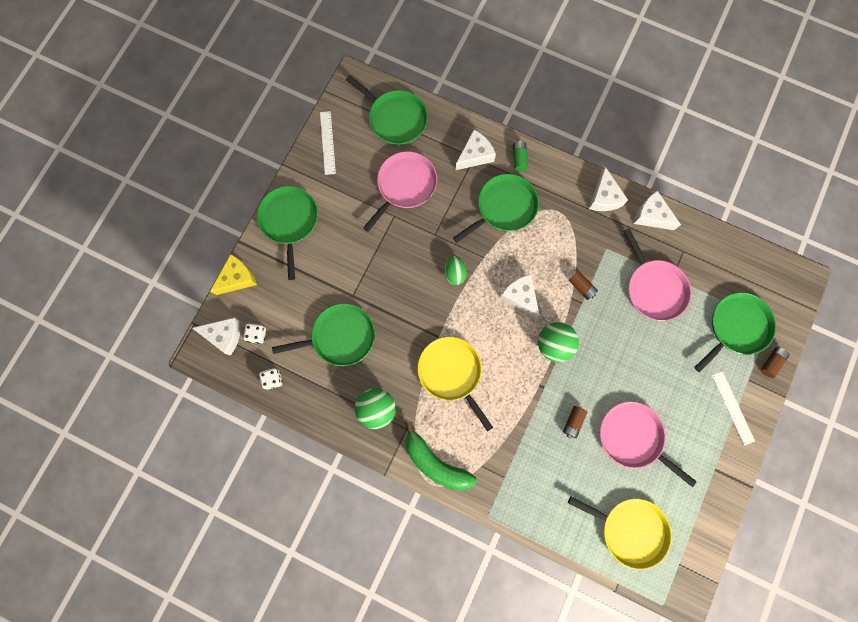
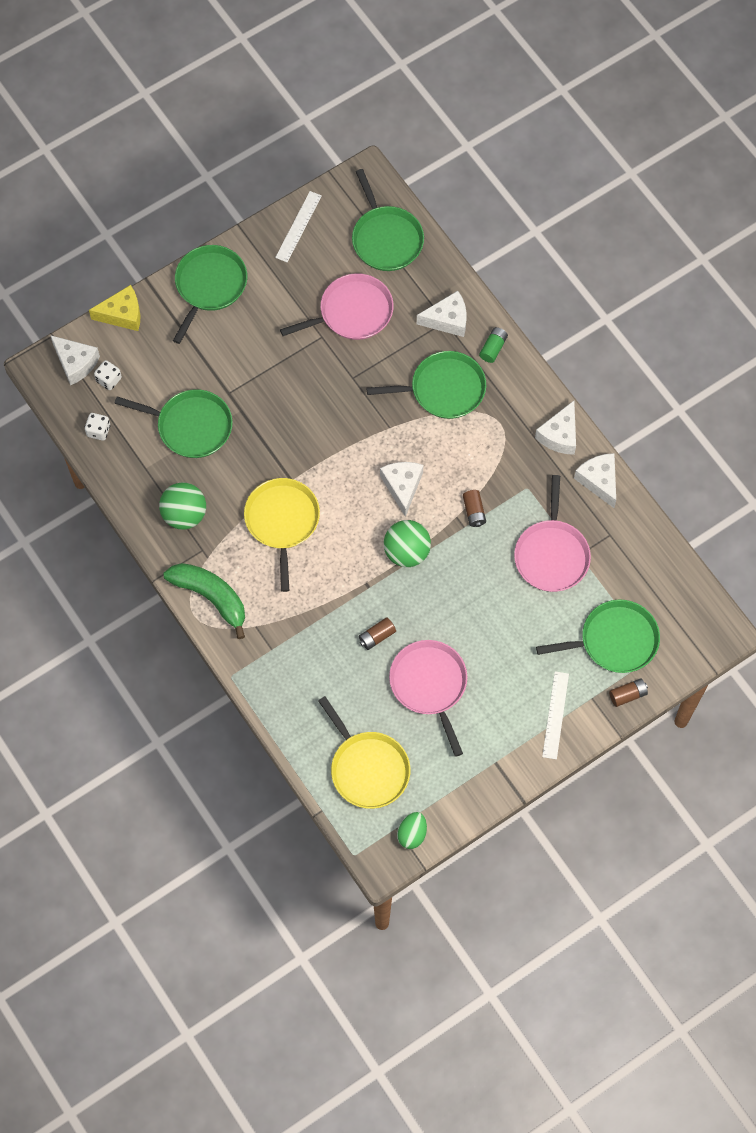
camera: 30 degrees right, 10 degrees down
(435, 462) = (211, 597): green banana -> green banana turned 150 degrees clockwise
(455, 273) = (348, 427): green egg -> green egg (412, 834)

